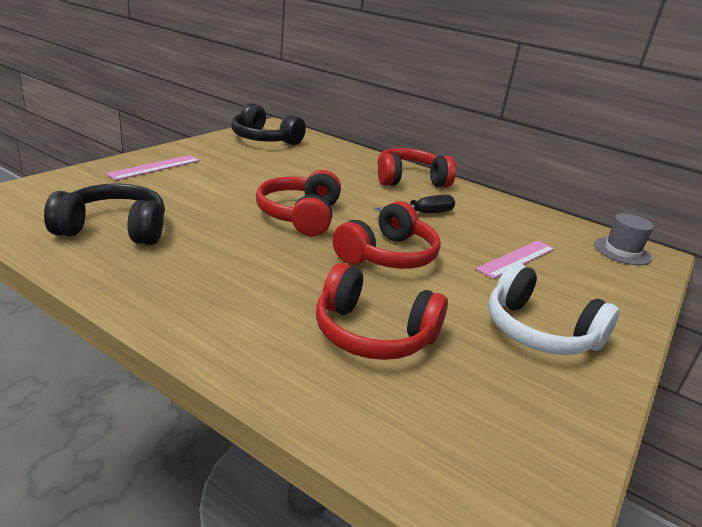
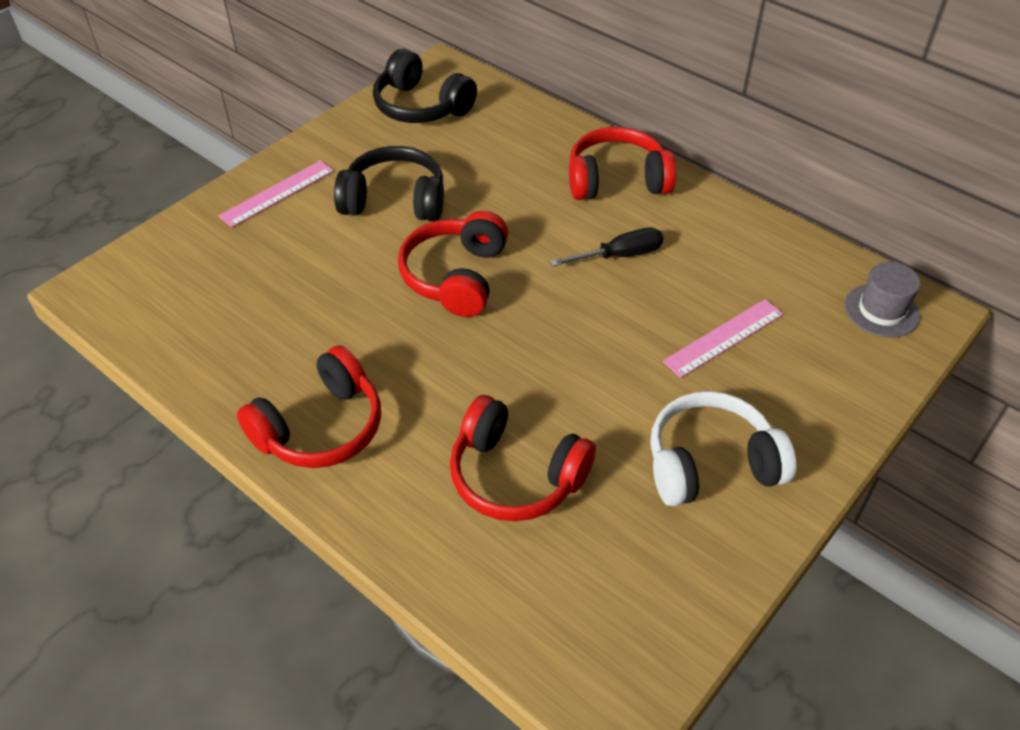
camera: 10 degrees right, 20 degrees up
(114, 229) = (238, 323): black headphones -> black headphones (395, 201)
(387, 255) = (555, 344): red headphones -> red headphones (320, 427)
(539, 331) = (711, 464): white headphones -> white headphones turned 120 degrees clockwise

